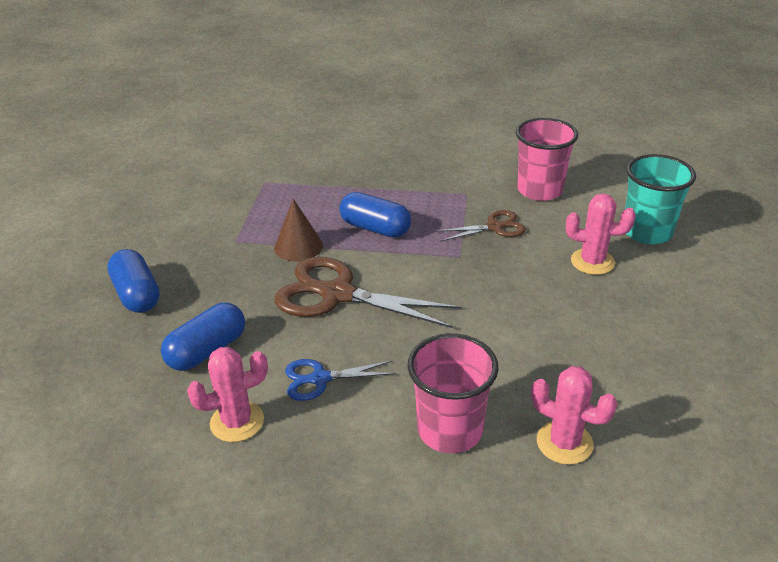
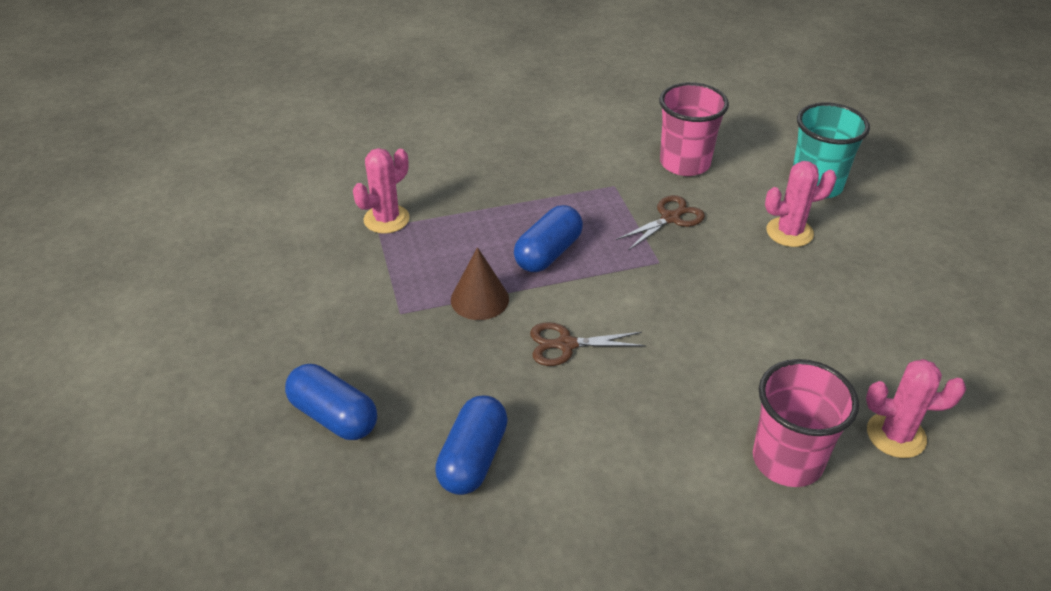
camera: 25 degrees left, 5 degrees up
(237, 422) = (570, 530): pink cactus -> pink cactus (386, 219)
(320, 379) = (621, 449): blue scissors -> none
(338, 294) = (566, 344): brown scissors -> brown scissors, size x0.54
(375, 228) = (548, 253): blue capsule -> blue capsule turned 60 degrees counterclockwise

